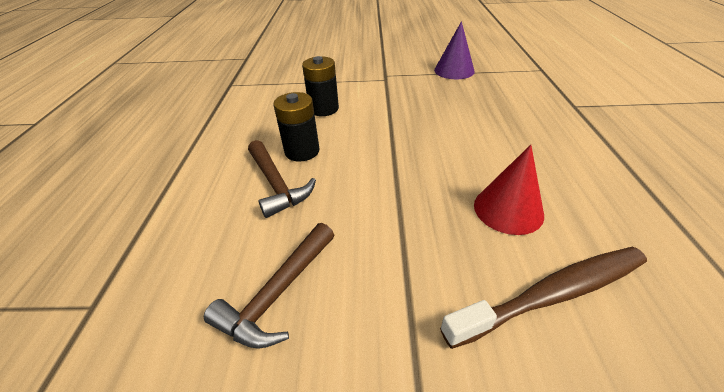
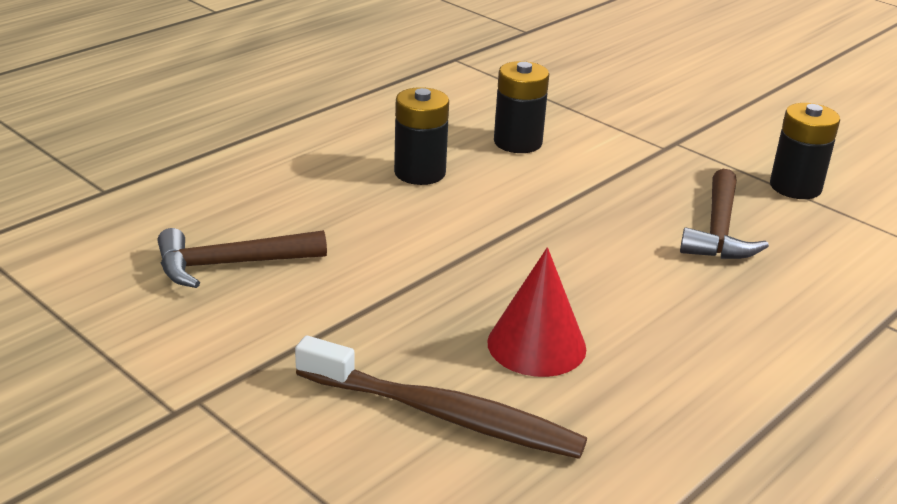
camera: 40 degrees right, 10 degrees down
(276, 184) = (348, 188): brown hammer -> brown hammer (719, 230)
(454, 70) = (795, 187): purple cone -> black battery

